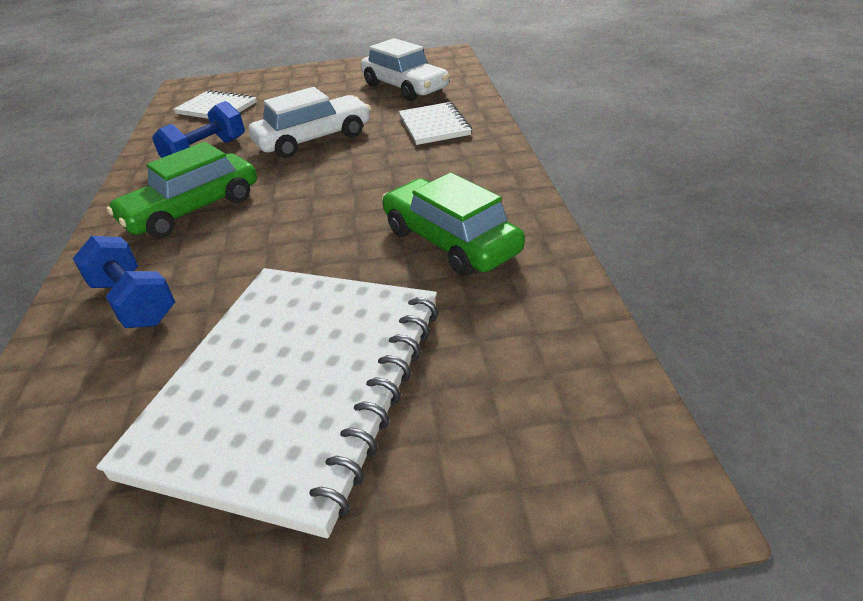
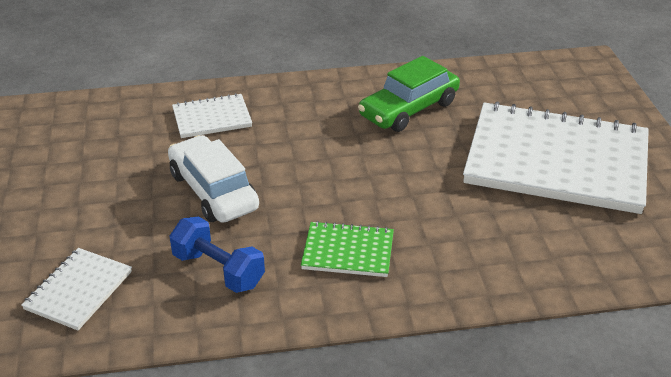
camera: 95 degrees left, 0 degrees up
(134, 302) = (488, 252): blue dumbbell -> none
(192, 210) = (348, 251): green car -> green notebook
(405, 87) = (100, 138): white car -> none

